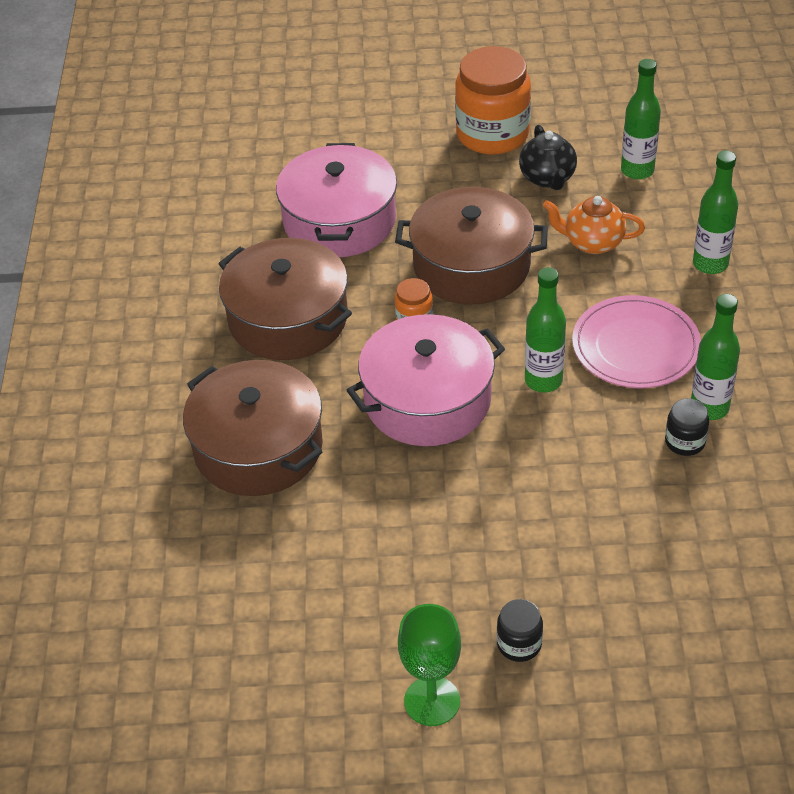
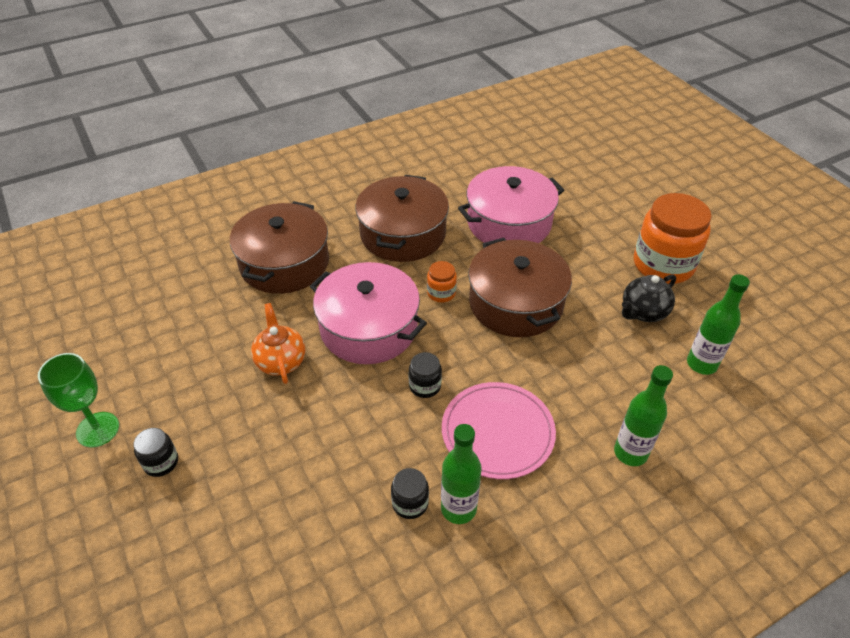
camera: 60 degrees right, 0 degrees up
(543, 380) = (425, 386): green bottle -> black jar
(592, 242) = (593, 364): orange teapot -> orange teapot (281, 361)

